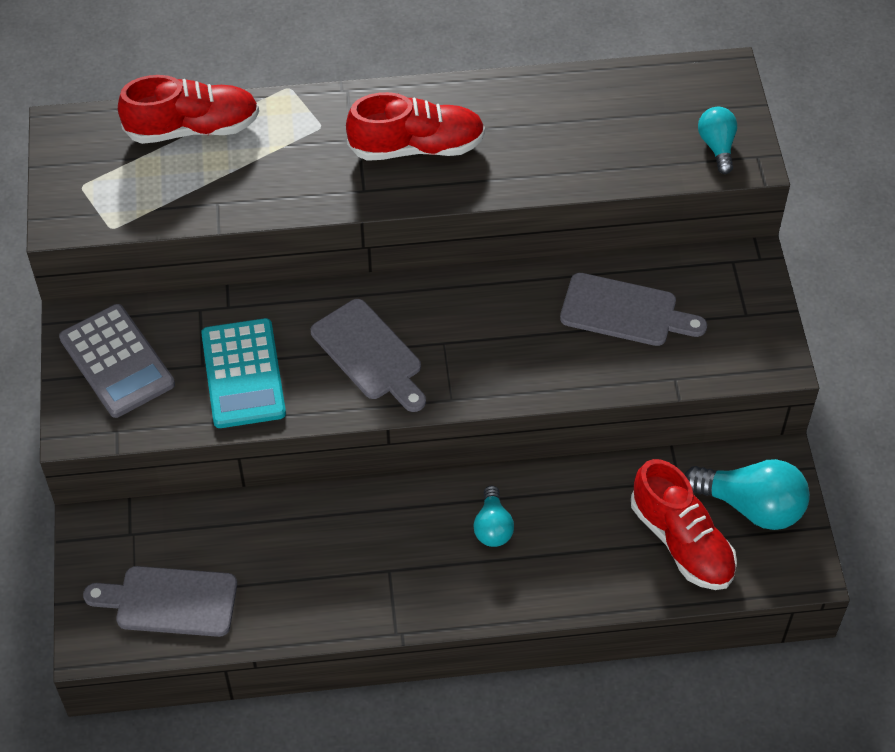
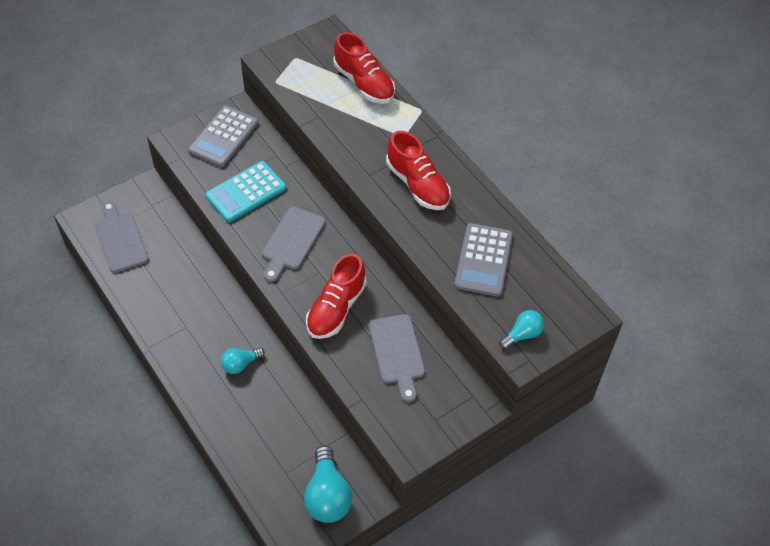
camera: 60 degrees right, 0 degrees up
(583, 134) = (483, 260): none -> grey calculator
(681, 541) = (281, 466): red shoe -> red shoe (336, 308)

